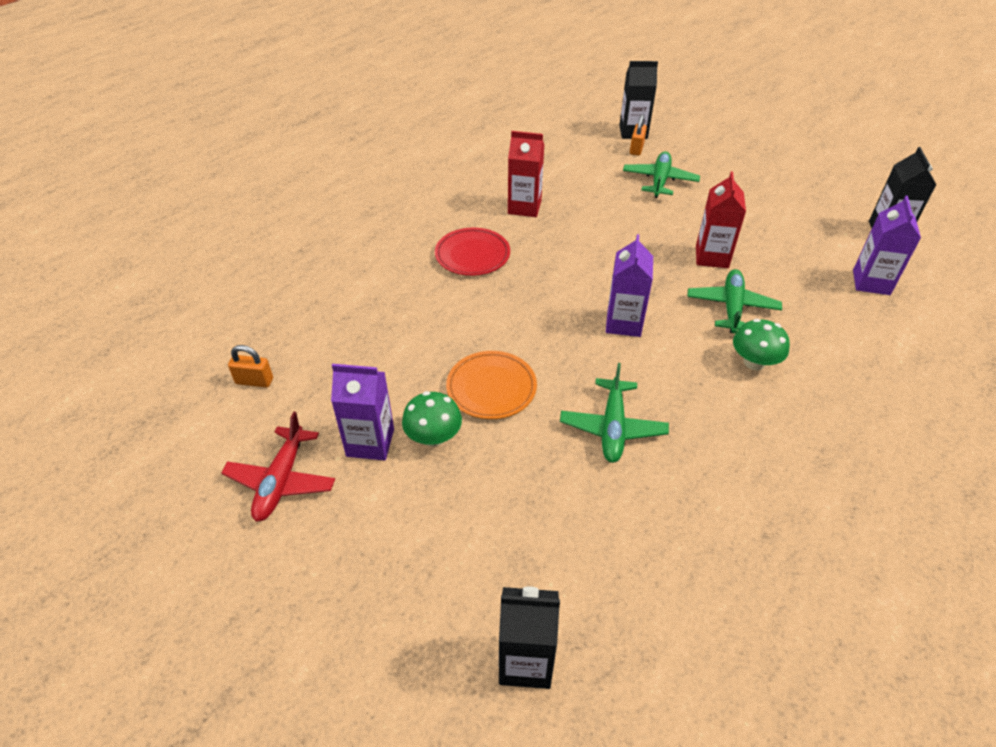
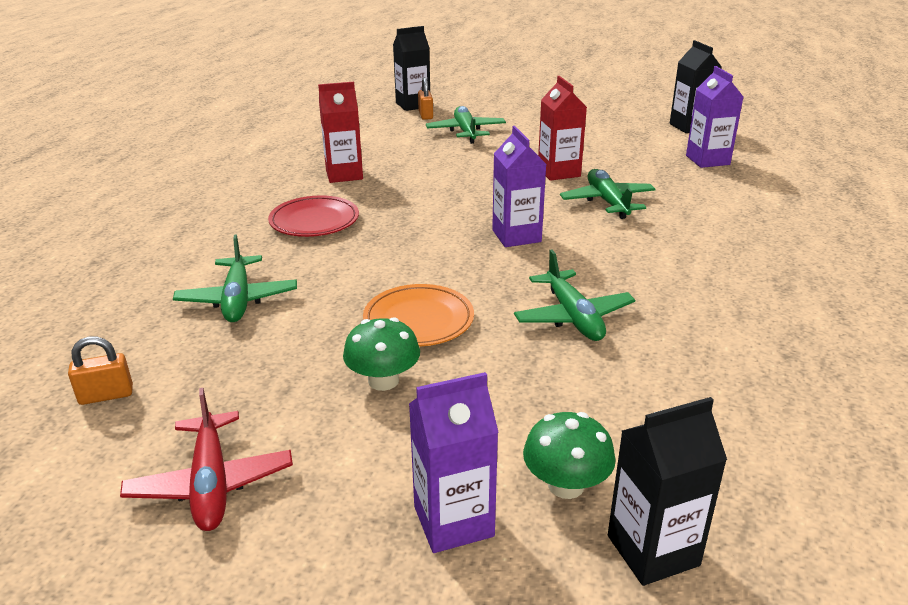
camera: 25 degrees left, 15 degrees down
(370, 442) = (308, 409): purple carton -> purple carton (453, 521)
(376, 321) = (238, 299): none -> green plane
(754, 362) = (661, 234): green mushroom -> green mushroom (566, 485)

